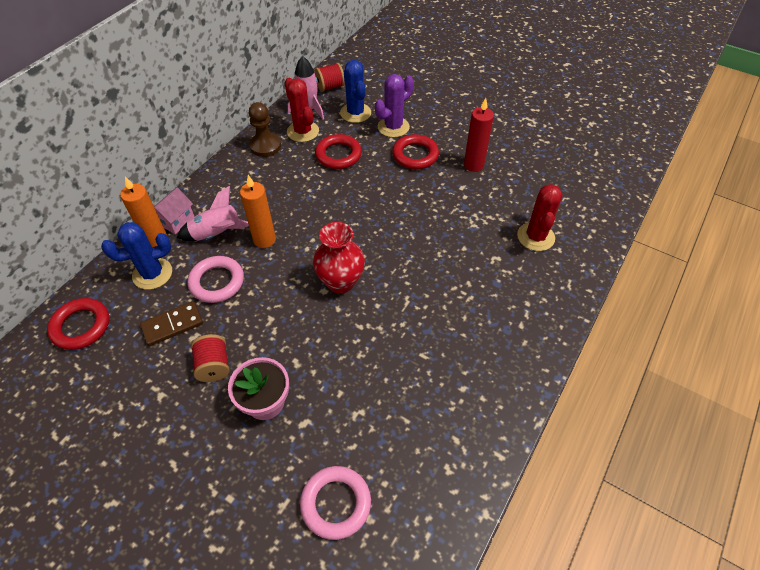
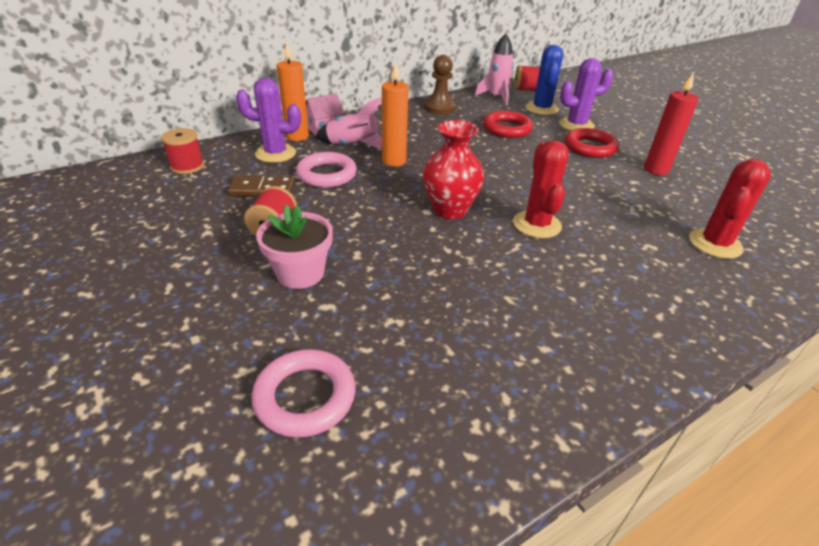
camera: 25 degrees right, 15 degrees down
(81, 326) = (187, 166): red ring -> red spool
(152, 274) = (275, 153): blue cactus -> purple cactus
(303, 131) = (481, 108): red cactus -> red cactus (536, 224)

